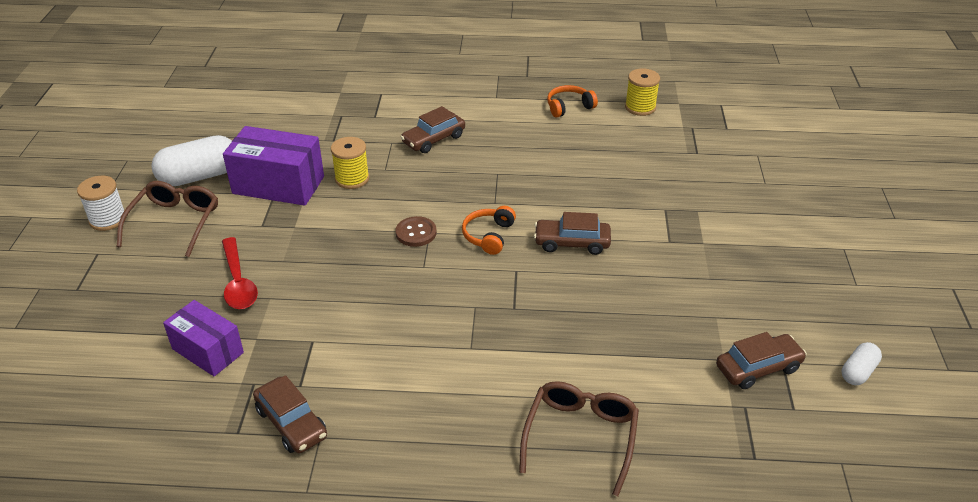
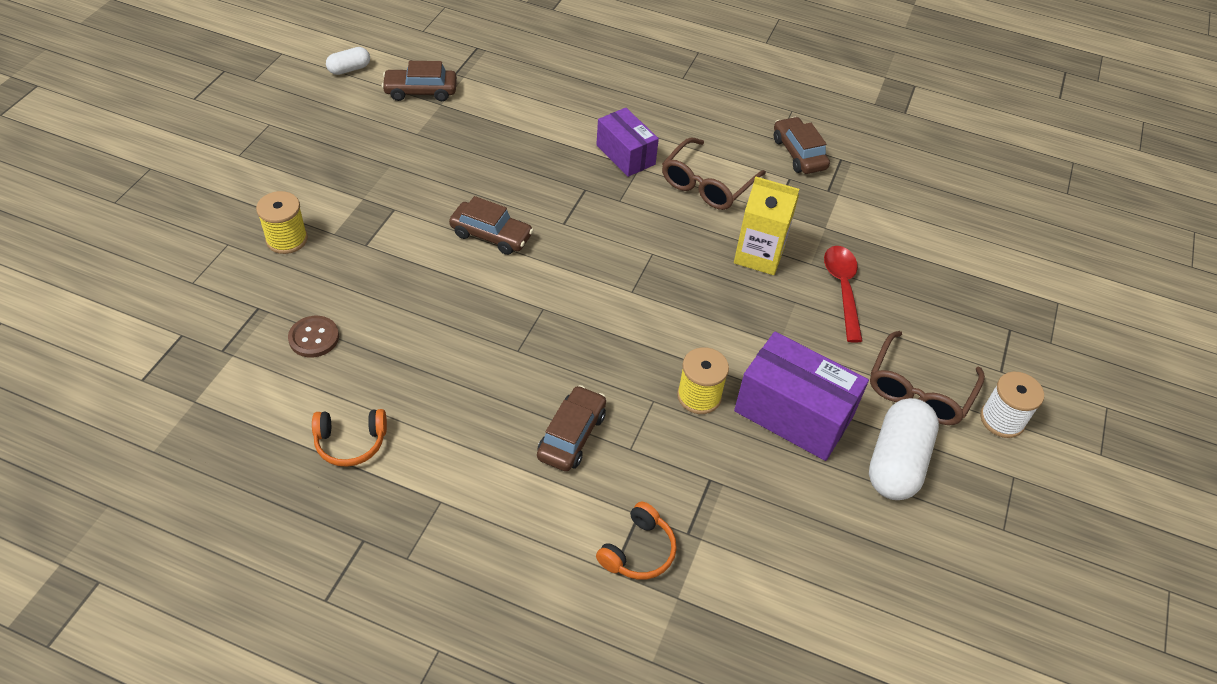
camera: 165 degrees left, 10 degrees up
(200, 176) = (896, 462): white capsule -> white capsule turned 60 degrees counterclockwise
(208, 351) = (868, 228): purple box -> purple box (625, 155)
(322, 291) = (759, 255): none -> yellow carton
(416, 233) = (646, 294): brown button -> brown button (314, 338)
(433, 139) = (571, 435): brown car -> brown car turned 45 degrees counterclockwise
(488, 236) = (571, 268): orange headphones -> orange headphones (638, 551)
(580, 437) = (587, 88): brown glasses -> brown glasses (707, 184)
(640, 107) = (254, 409): yellow spool -> yellow spool (287, 239)

